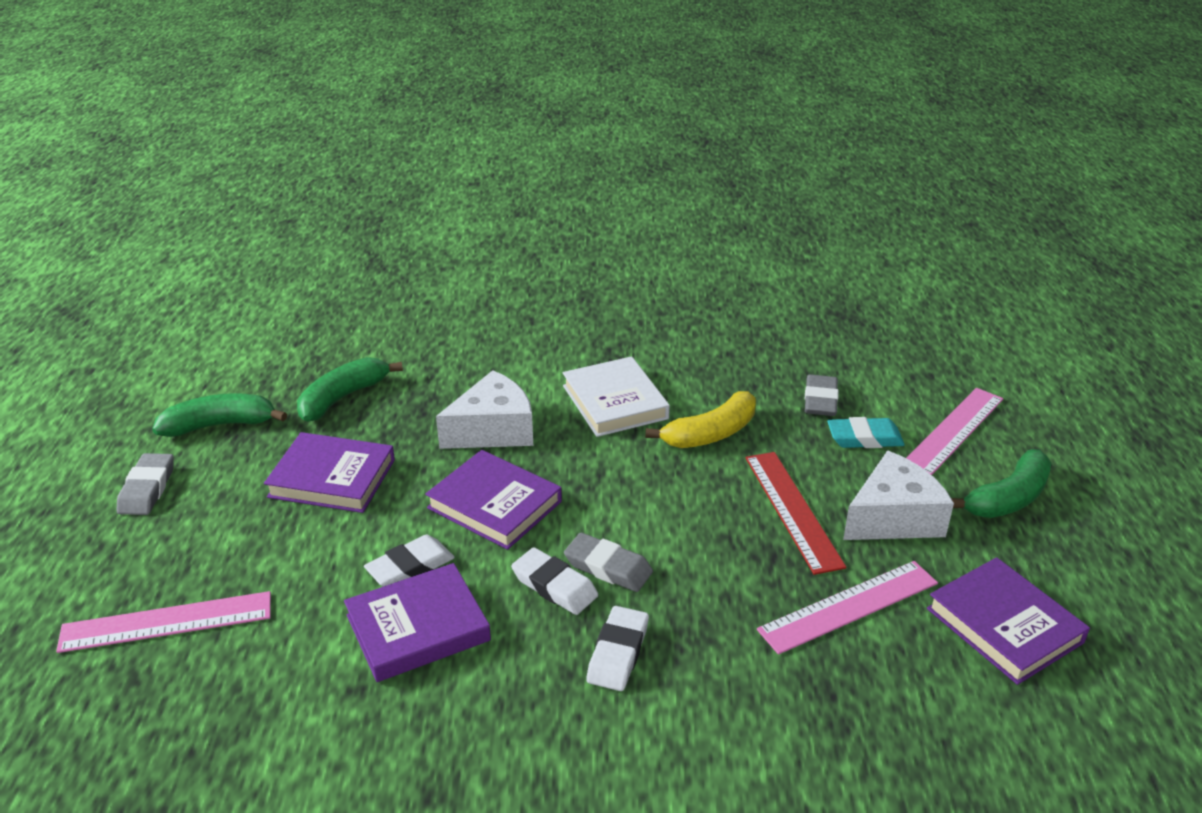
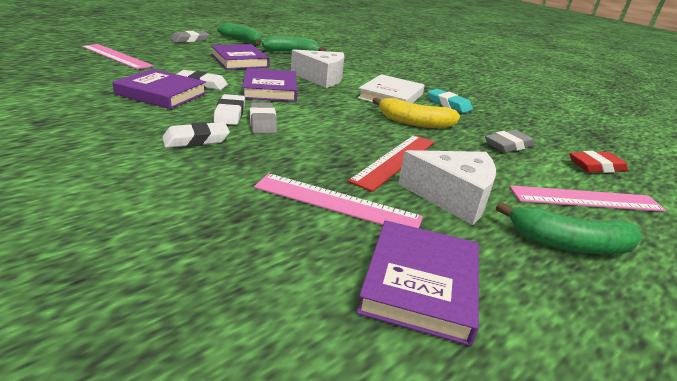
camera: 45 degrees right, 5 degrees down
(864, 438) = (506, 167): turquoise eraser -> turquoise eraser (448, 104)
(905, 374) = (596, 166): none -> red eraser

